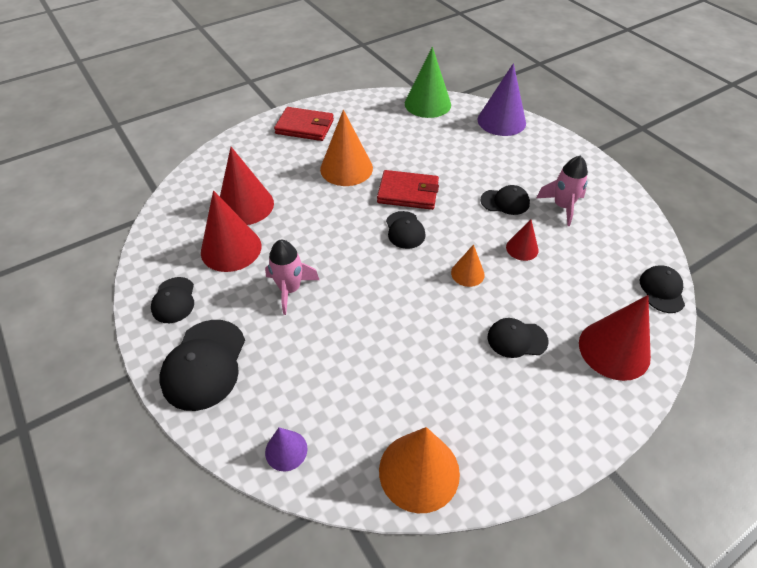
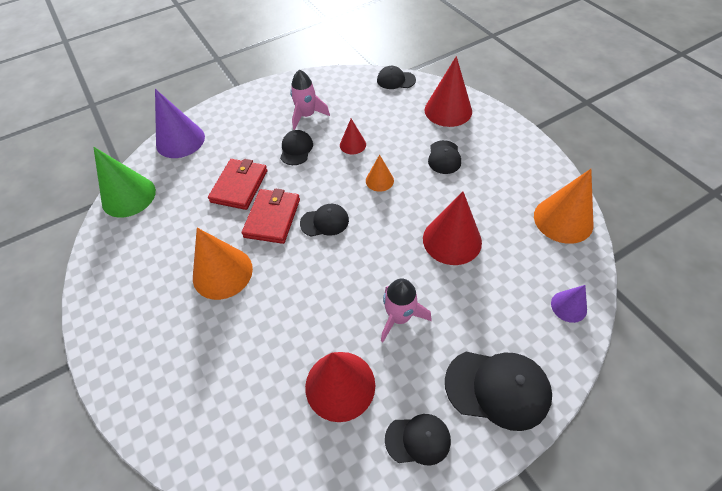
camera: 85 degrees left, 5 degrees up
(245, 205) = (268, 378): red cone -> red cone (452, 240)
(305, 127) = (129, 321): red wallet -> red wallet (239, 186)

